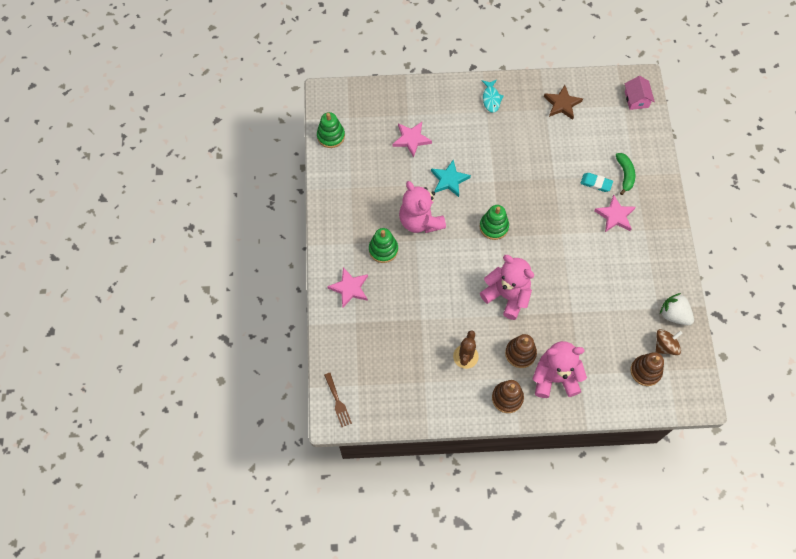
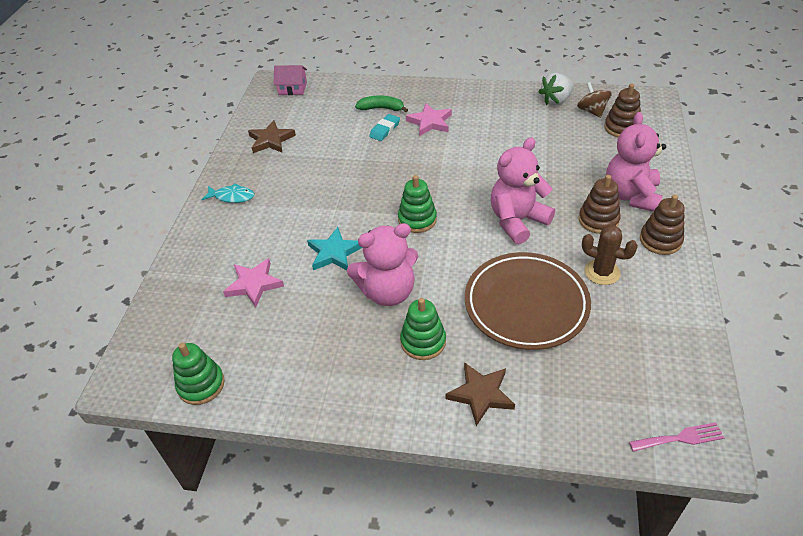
camera: 75 degrees left, 20 degrees down
(338, 402) = (680, 438): brown fork -> pink fork
(349, 288) = (480, 394): pink star -> brown star
(426, 308) = (526, 304): none -> brown plate

